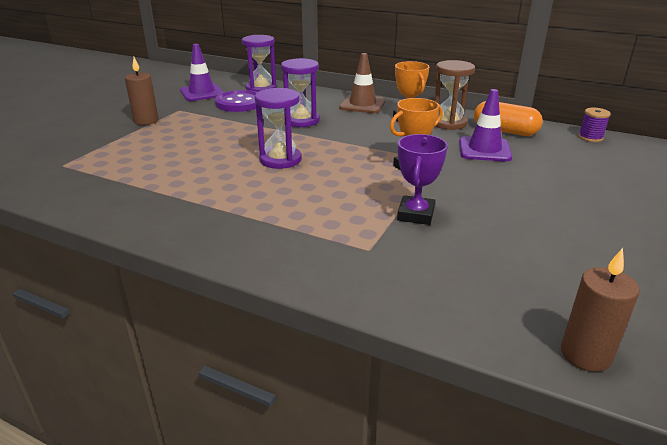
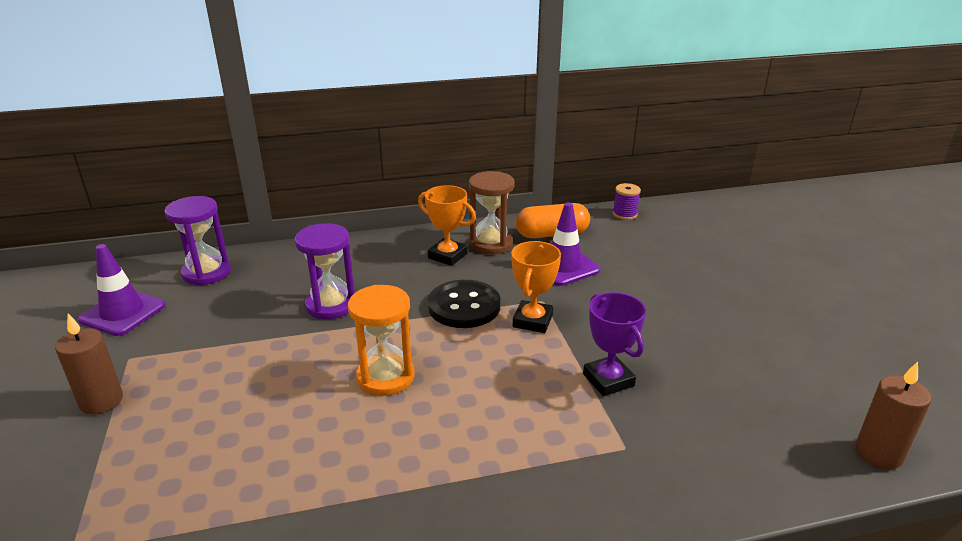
camera: 40 degrees left, 0 degrees up
(239, 103) = (207, 309): purple button -> none
(280, 160) = (385, 377): purple hourglass -> orange hourglass
(362, 105) = (371, 251): brown traffic cone -> none
(378, 146) = (464, 306): none -> black button

